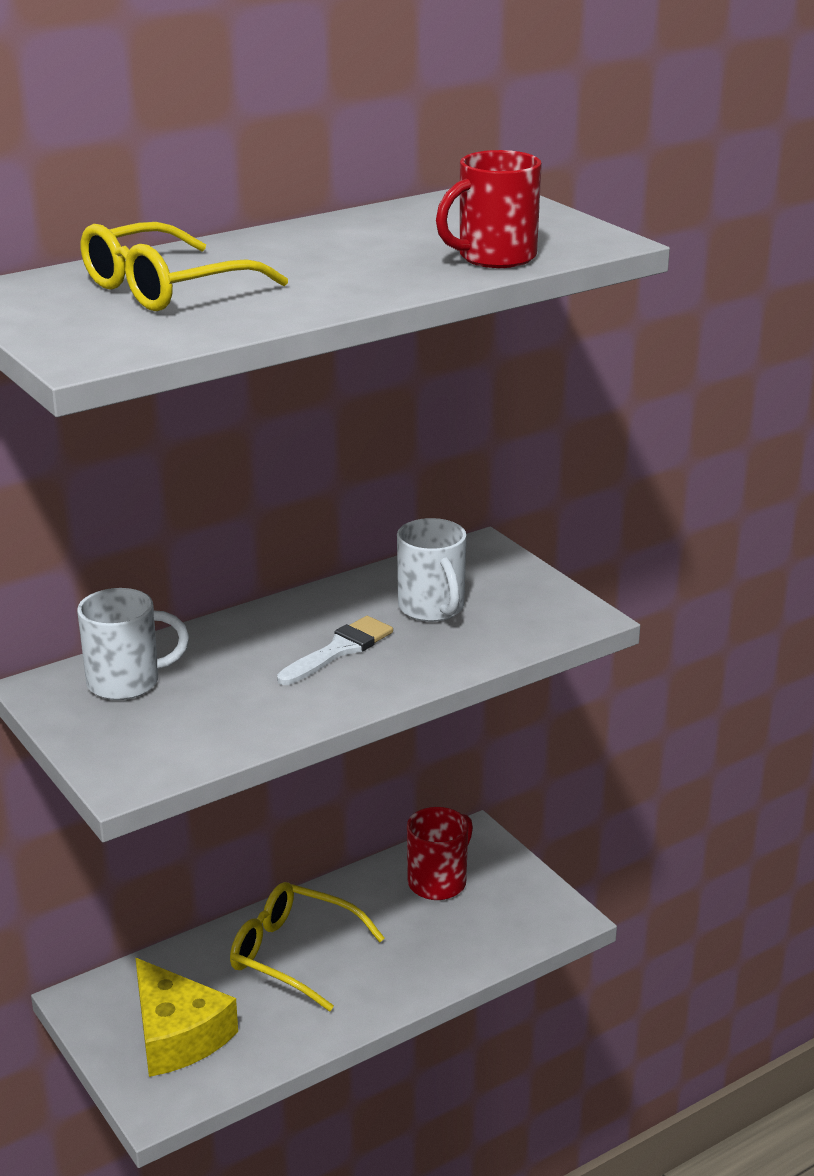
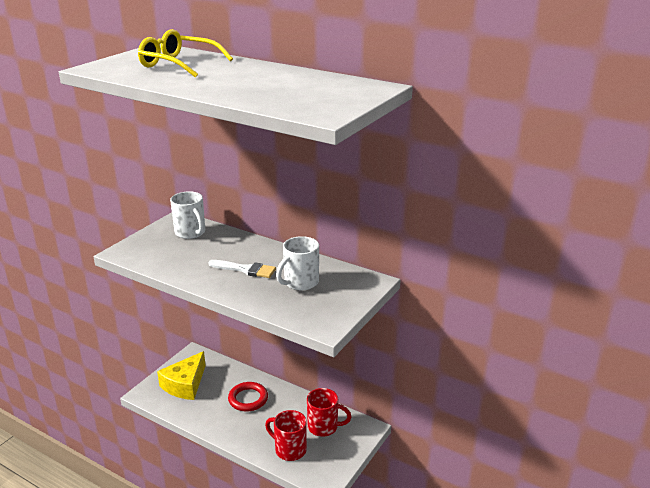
camera: 65 degrees right, 0 degrees up
(294, 954) = (248, 399): yellow glasses -> red ring
(494, 258) = (272, 101): red mug -> red mug (289, 449)

